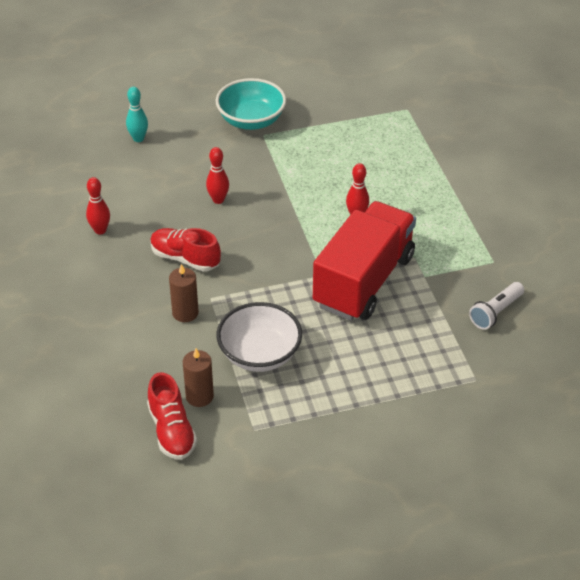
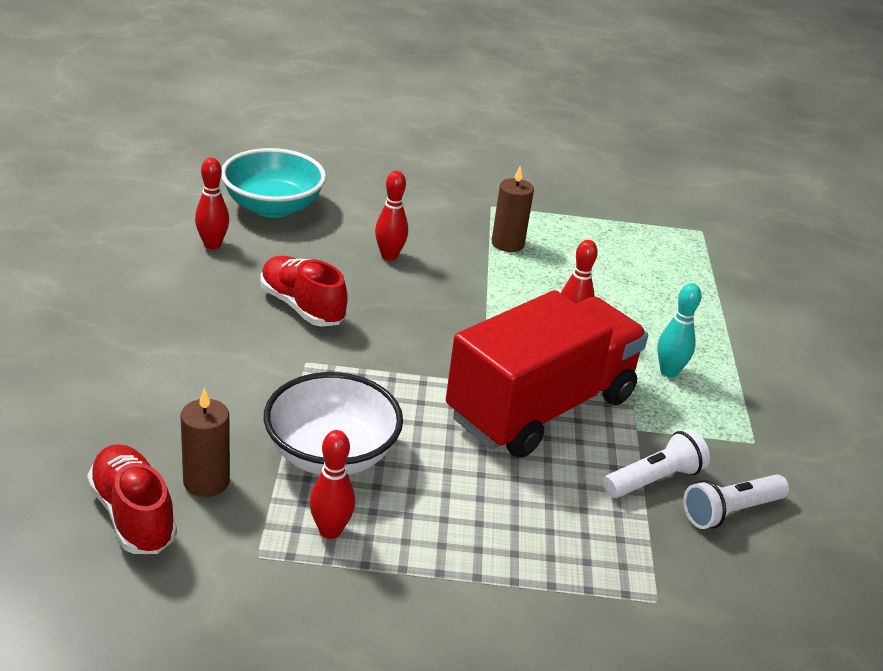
camera: 15 degrees right, 10 degrees down
(138, 139) = (328, 168): turquoise bowling pin -> turquoise bowling pin (669, 372)
(172, 430) = (133, 515): red shoe -> red shoe turned 150 degrees clockwise
(185, 313) = (258, 369): brown candle -> brown candle (507, 243)
(251, 120) = (484, 188): turquoise bowl -> turquoise bowl (273, 207)
(285, 401) = (330, 531): none -> red bowling pin
(447, 306) = (654, 479): none -> white flashlight

